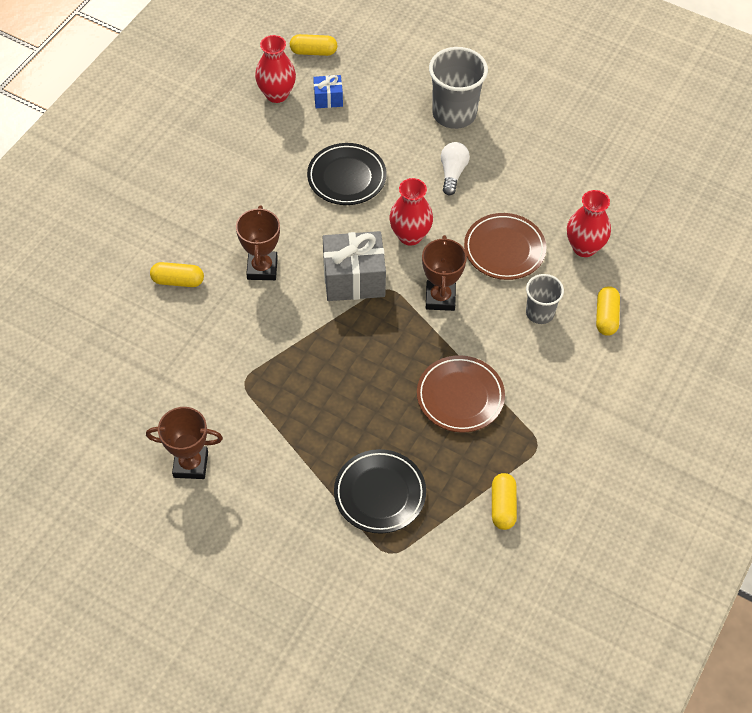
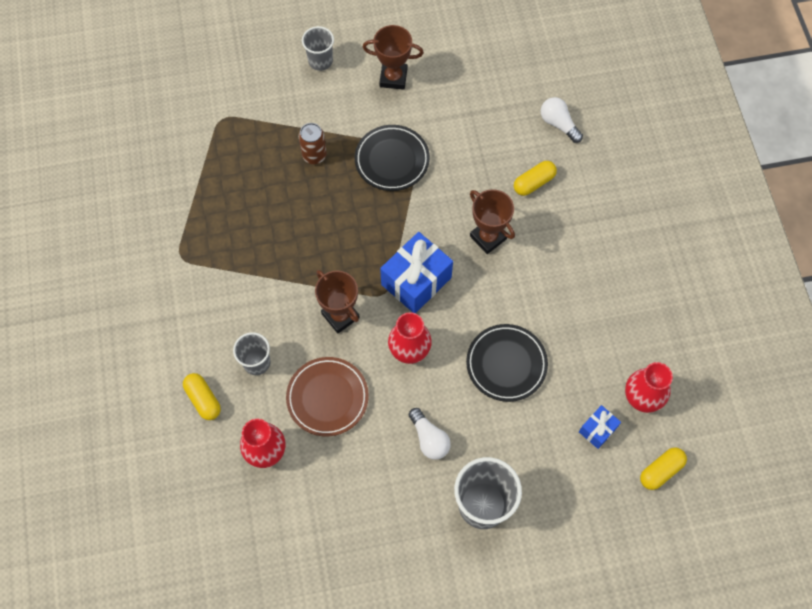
camera: 140 degrees right, 10 degrees up
(101, 310) = (558, 124): none -> white light bulb
(191, 464) = (393, 78): brown trophy -> brown trophy turned 45 degrees clockwise
(239, 538) = (320, 61): none -> grey cup
(336, 446) = (314, 155): none -> brown can
(354, 279) = (416, 281): grey gift -> blue gift
(379, 494) = (259, 147): black plate -> black plate (392, 160)
(460, 396) = (262, 251): brown plate -> none
(503, 506) = (172, 198): yellow capsule -> none

